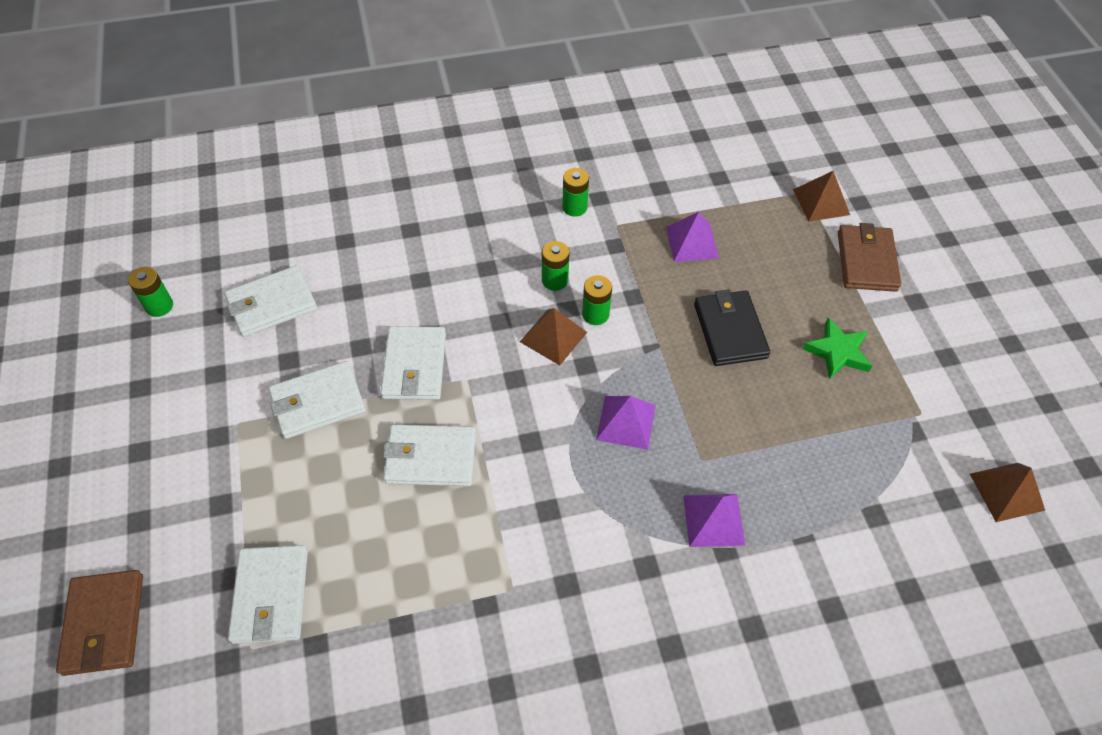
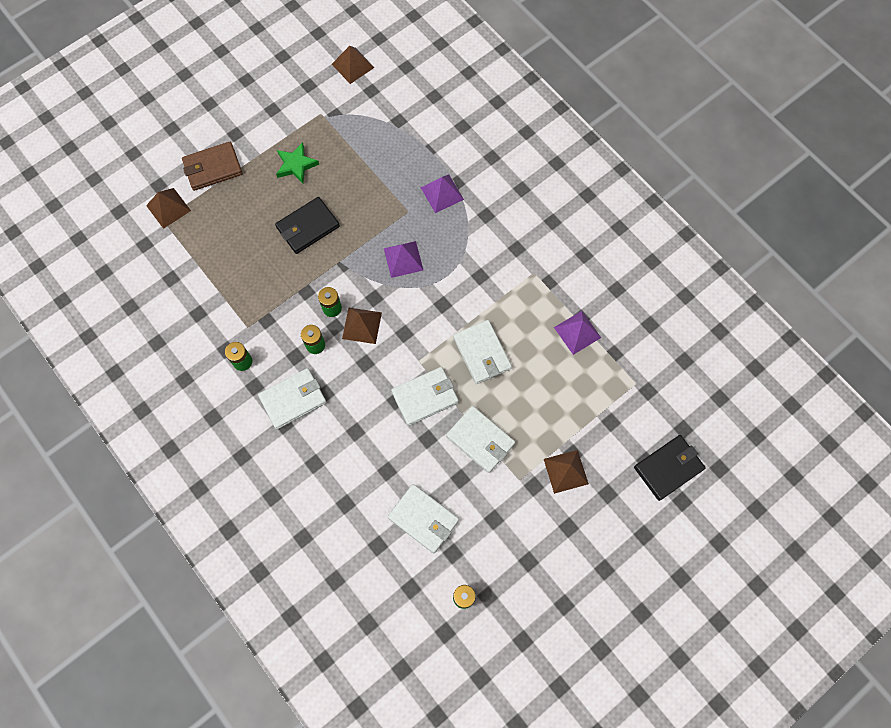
camera: 115 degrees left, 15 degrees up
(104, 624) = (668, 468): brown wallet -> black wallet
(205, 483) = (565, 471): none -> brown pyramid
(270, 596) = (605, 391): white wallet -> white wallet (293, 399)
(692, 242) = (242, 274): purple pyramid -> purple pyramid (577, 332)

